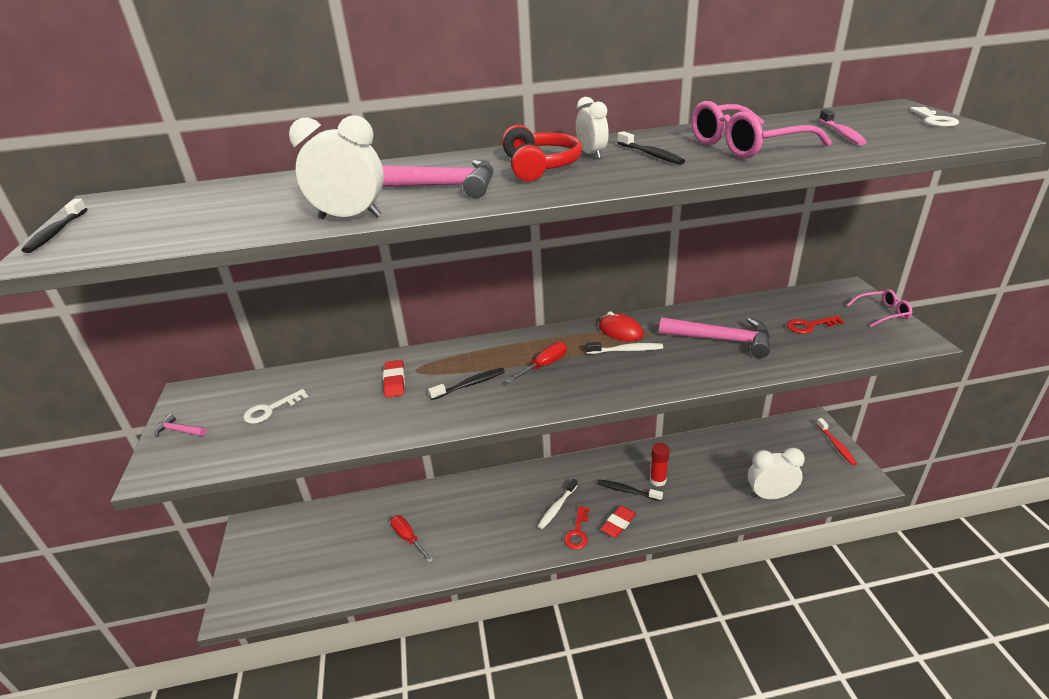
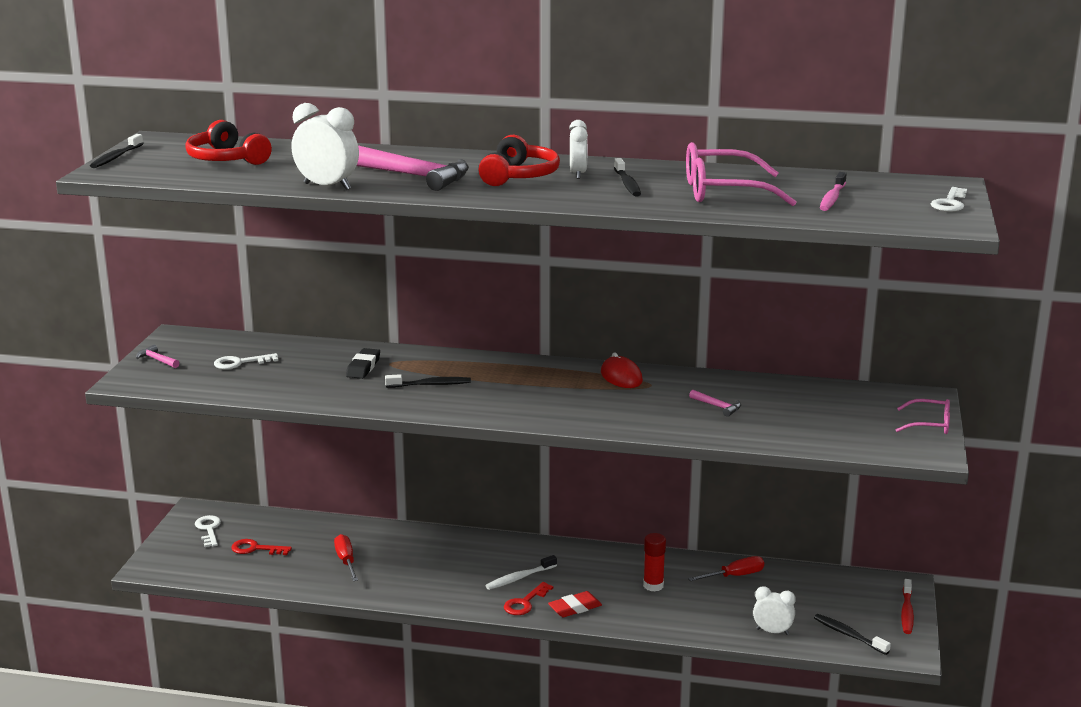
camera: 20 degrees right, 10 degrees down
(202, 208) = (226, 159): none -> red headphones
(270, 544) = (208, 530): none -> white key
(394, 381) = (363, 367): red eraser -> black eraser
(544, 365) = (514, 386): red screwdriver -> red screwdriver (735, 576)
(626, 350) = (609, 393): white toothbrush -> none
(627, 491) = (609, 585): black toothbrush -> black toothbrush (848, 635)
(721, 340) = (717, 406): pink hammer -> pink hammer, size x0.45
(770, 495) = (772, 631): white clock -> white clock, size x0.65
(810, 326) = (830, 416): red key -> red key (256, 549)

